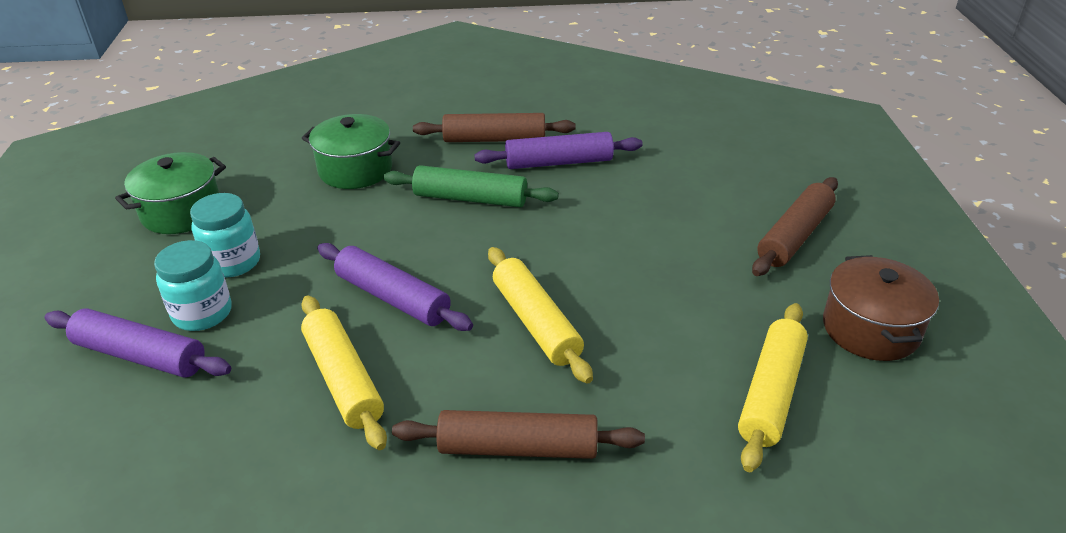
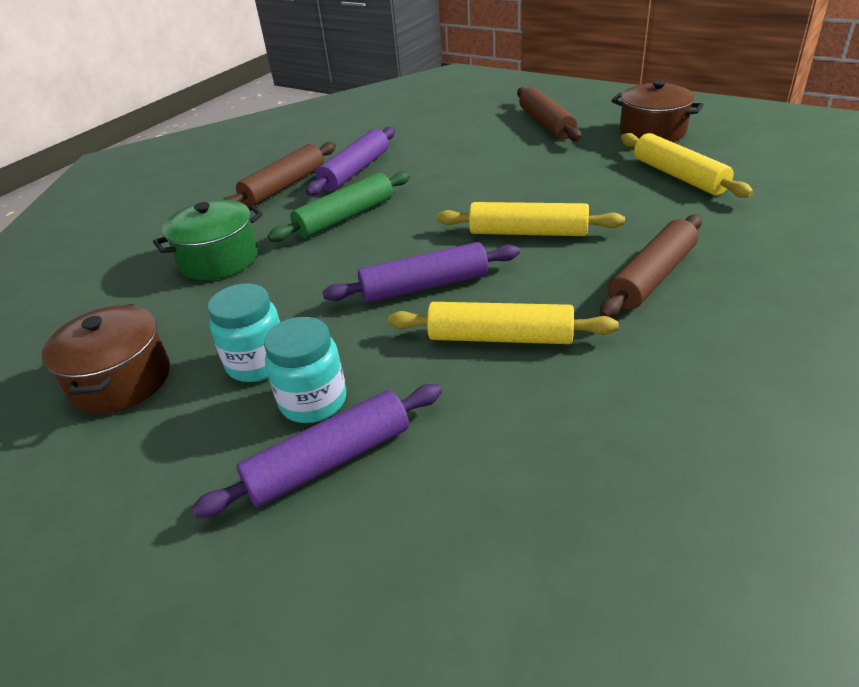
camera: 50 degrees left, 0 degrees up
(182, 212) = (121, 380): green pot -> brown pot

